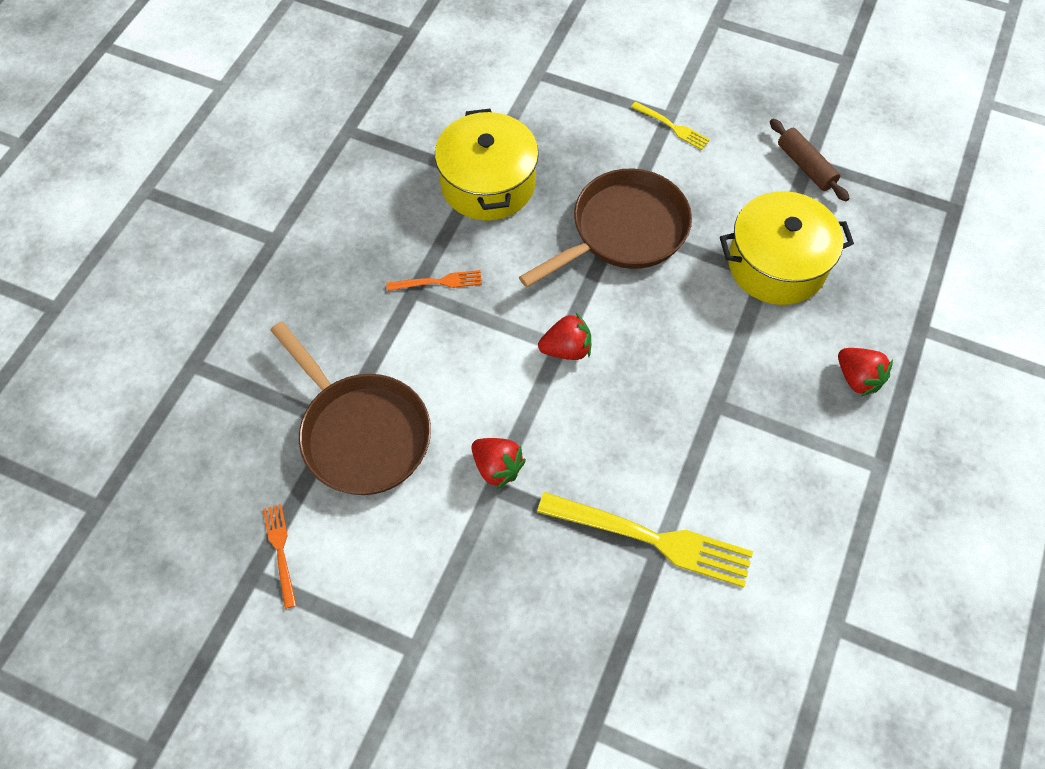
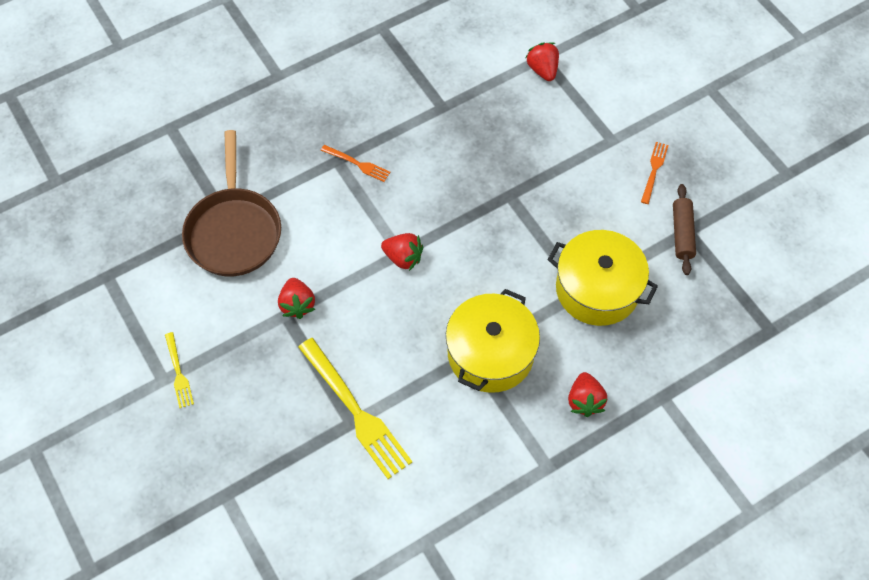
camera: 35 degrees right, 0 degrees up
(280, 551) = (133, 272): orange fork -> orange fork (654, 170)
(487, 184) = (443, 116): yellow pot -> yellow pot (490, 353)
(547, 86) = (542, 70): none -> red strawberry
(623, 231) = (509, 202): brown pan -> none
(672, 127) = (607, 149): yellow fork -> yellow fork (179, 373)

